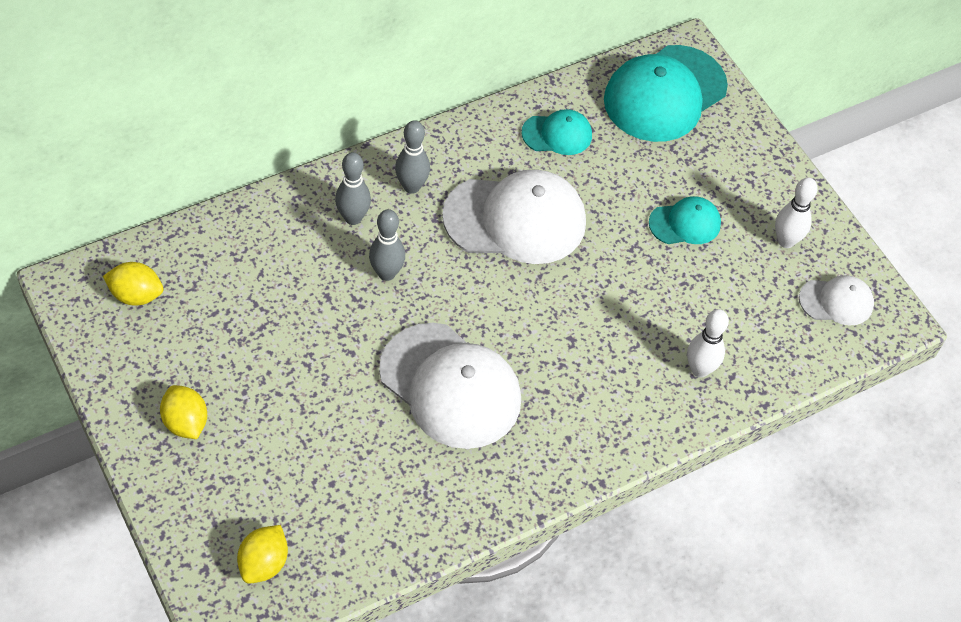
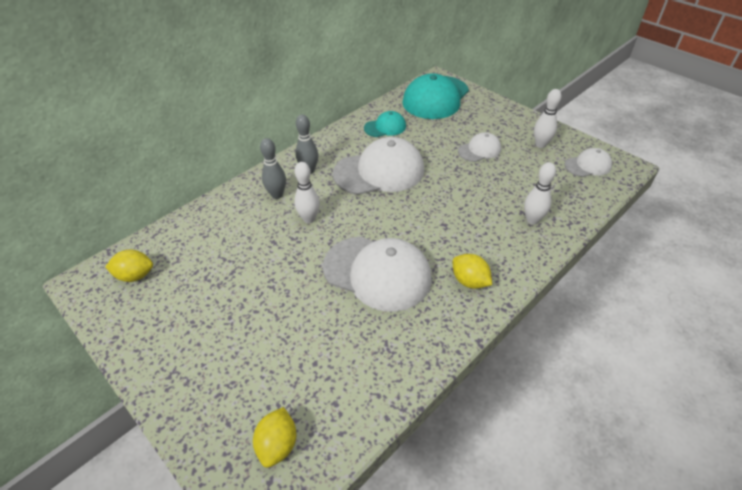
camera: 10 degrees left, 10 degrees down
(185, 422) = (188, 351): yellow lemon -> yellow lemon (469, 281)
(386, 273) = (309, 219): grey bowling pin -> white bowling pin
(685, 223) = (479, 150): turquoise cap -> white cap

